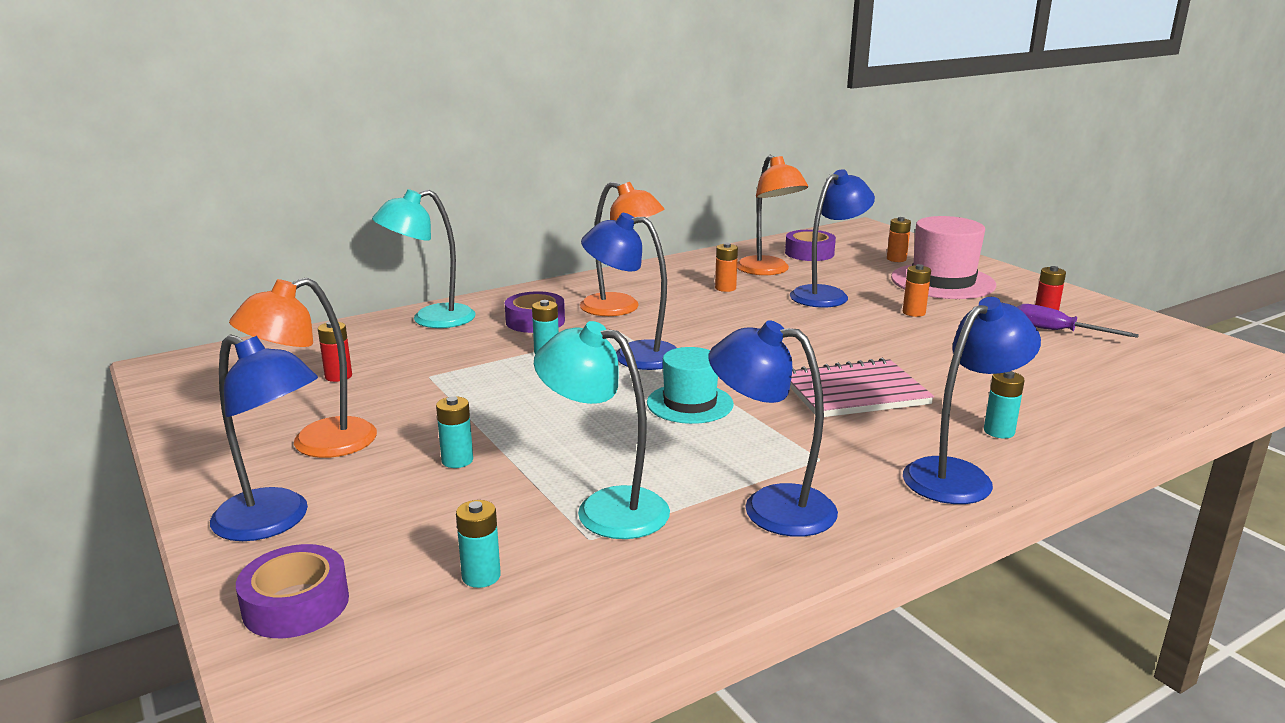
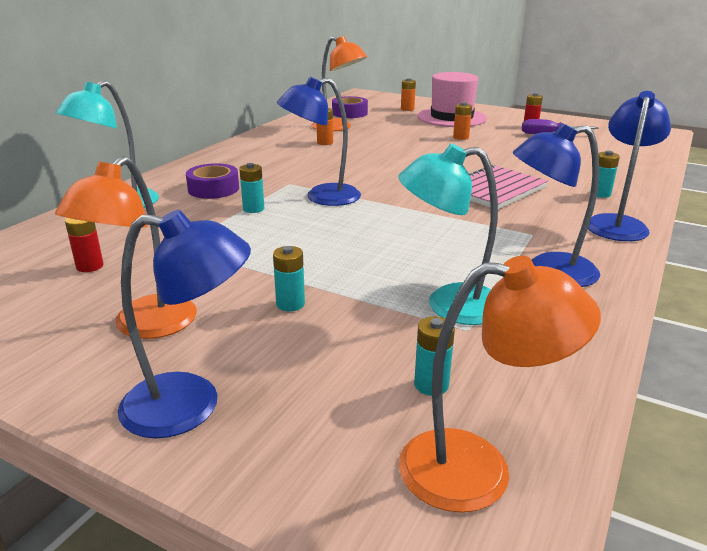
camera: 30 degrees left, 5 degrees up
(296, 604) = (310, 468): purple tape -> none
(621, 308) = (268, 168): orange lamp -> orange lamp (478, 469)
(690, 403) = (405, 220): turquoise hat -> none
(827, 295) = (396, 136): blue lamp -> none

